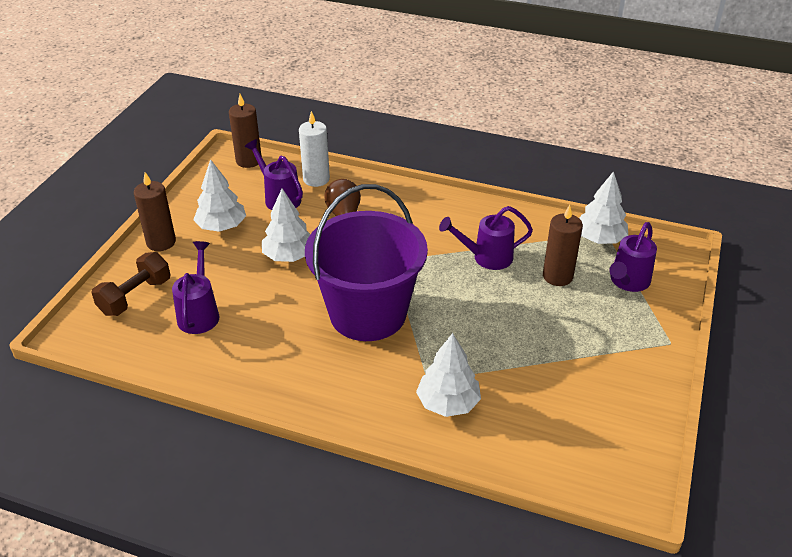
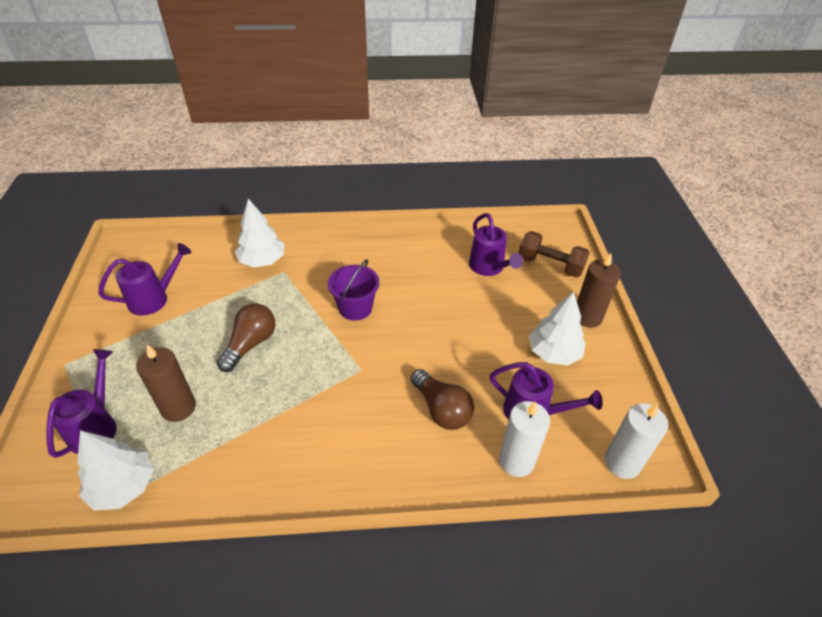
camera: 155 degrees right, 5 degrees up
(135, 296) = (550, 265): brown dumbbell -> brown dumbbell turned 75 degrees counterclockwise
(249, 160) = (622, 463): brown candle -> white candle
(289, 256) = (462, 341): white tree -> none
(368, 313) = (355, 308): purple bucket -> purple bucket, size x0.47
(485, 309) = (250, 344): none -> brown light bulb
(487, 257) = (262, 407): purple watering can -> purple watering can (154, 299)

